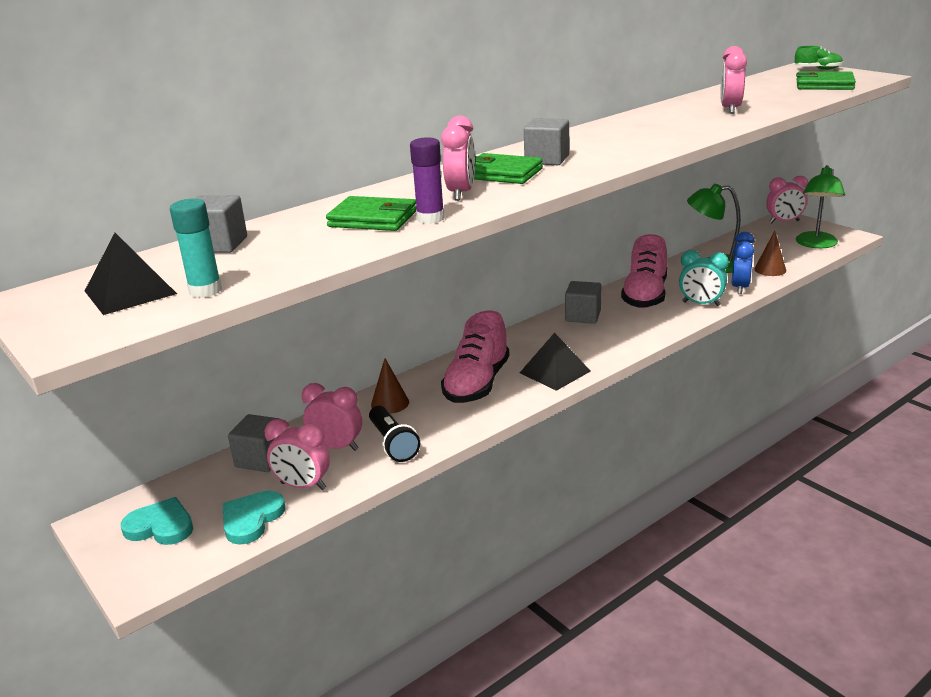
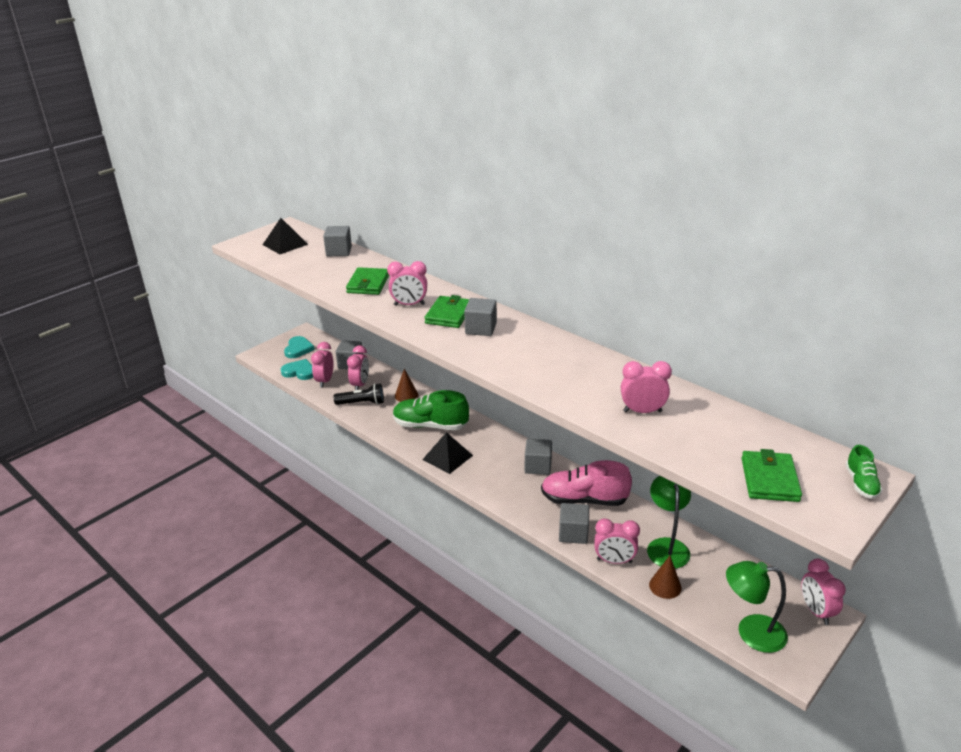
camera: 80 degrees right, 5 degrees up
(205, 290) = (280, 259): turquoise glue stick -> none
(393, 444) = (362, 403): black flashlight -> black flashlight turned 150 degrees counterclockwise
(430, 218) = (365, 300): purple glue stick -> none
(477, 383) = (430, 425): pink shoe -> green shoe
(701, 304) = (573, 533): turquoise clock -> grey cube
(740, 288) = (614, 561): blue clock -> pink clock

